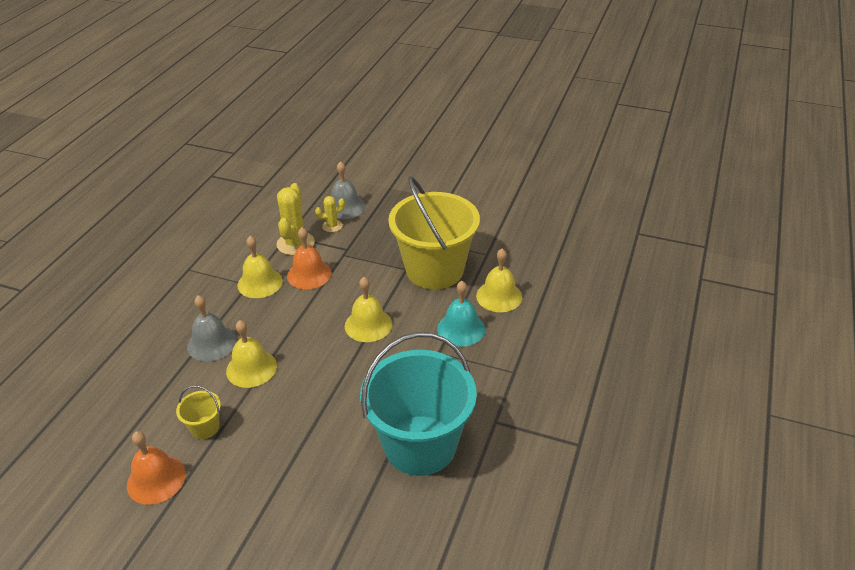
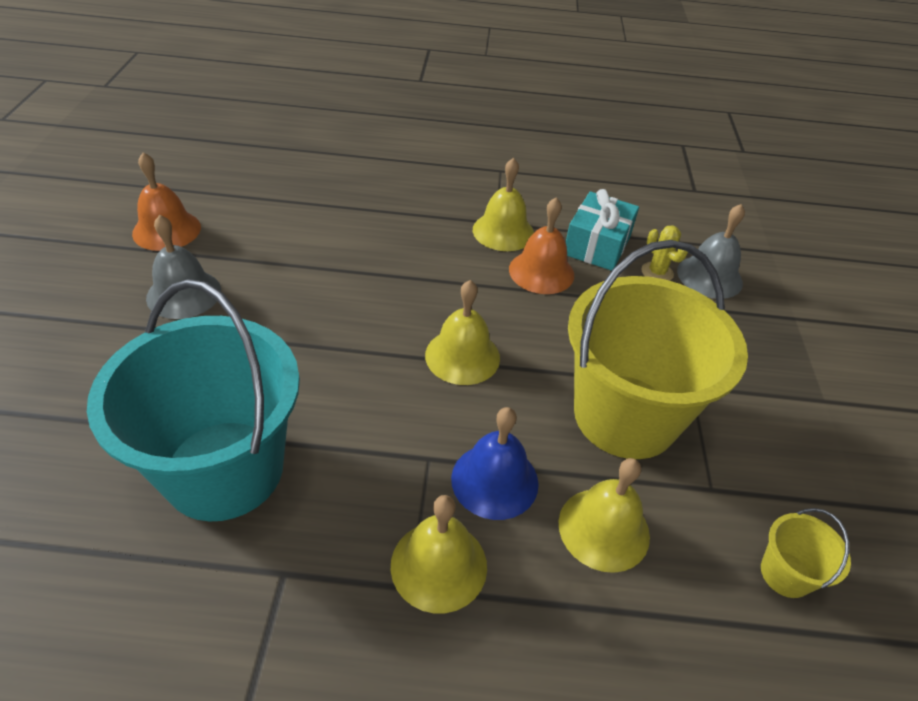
camera: 70 degrees right, 5 degrees up
(205, 427) = (244, 246): yellow bucket -> yellow bucket (785, 574)
(212, 343) = (381, 218): grey bell -> grey bell (184, 294)
(251, 368) = (347, 260): yellow bell -> yellow bell (439, 565)
(295, 243) = (597, 245): yellow cactus -> turquoise gift
(461, 329) = (494, 480): turquoise bell -> blue bell

